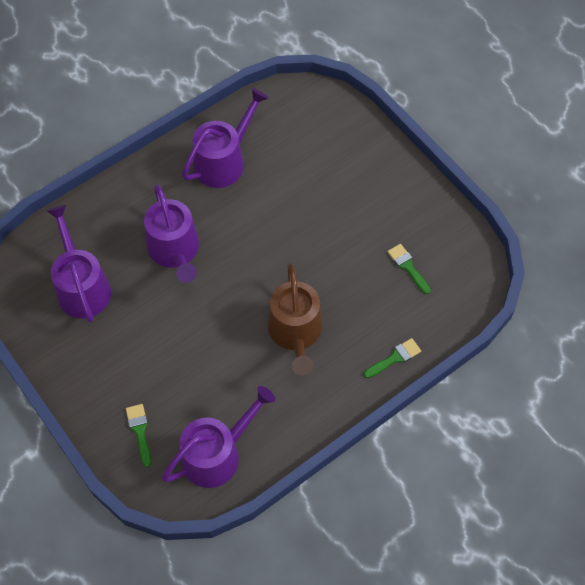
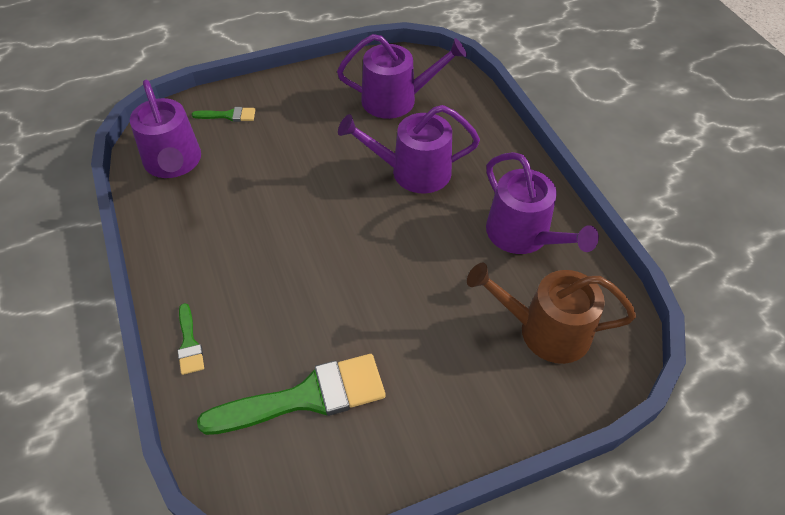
camera: 105 degrees right, 10 degrees down
(295, 333) = (269, 253): brown watering can -> brown watering can (545, 330)
(408, 267) = (306, 397): green brush -> green brush, size x2.14

